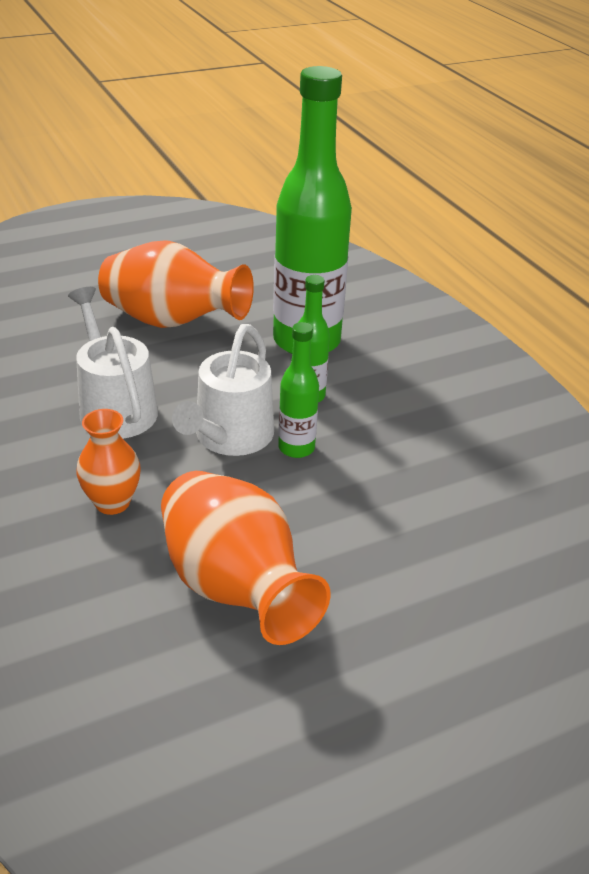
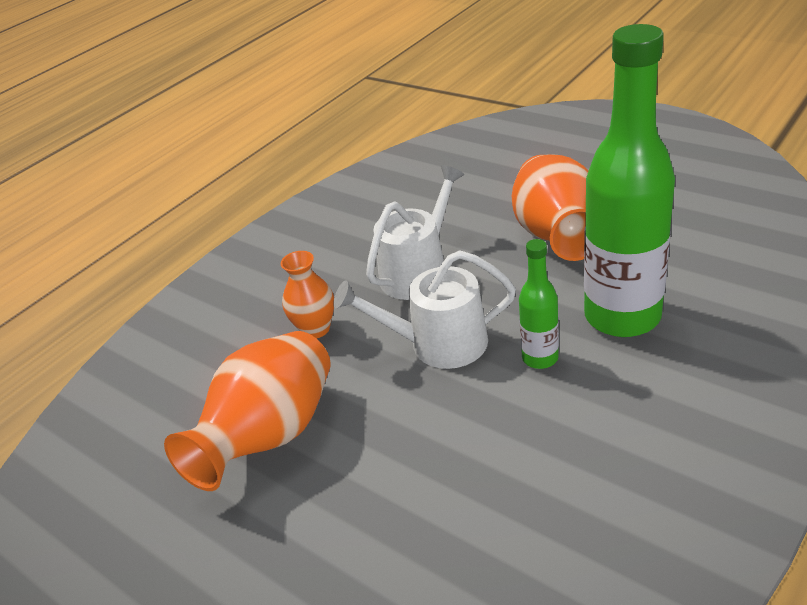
camera: 70 degrees right, 0 degrees up
(296, 448) = (460, 387): green bottle -> none

